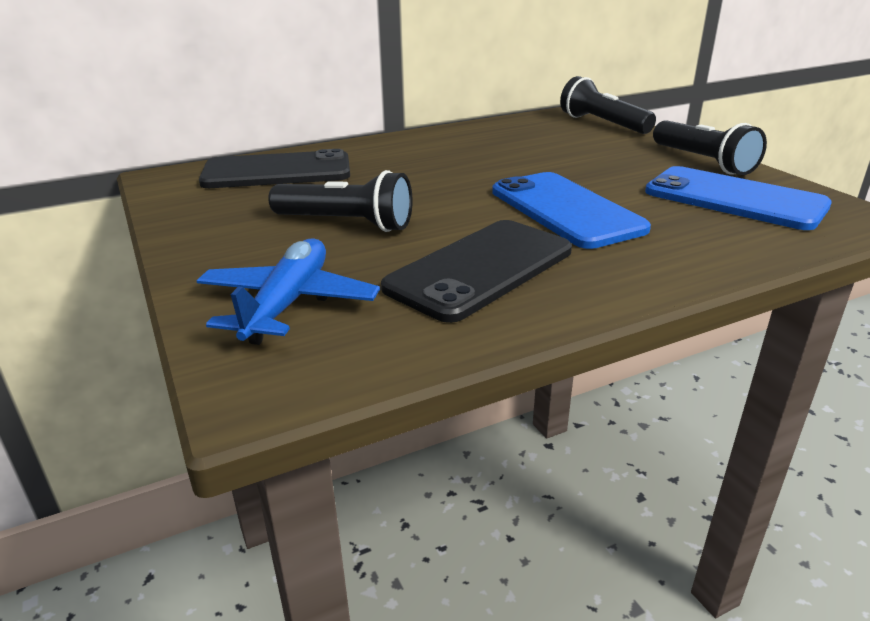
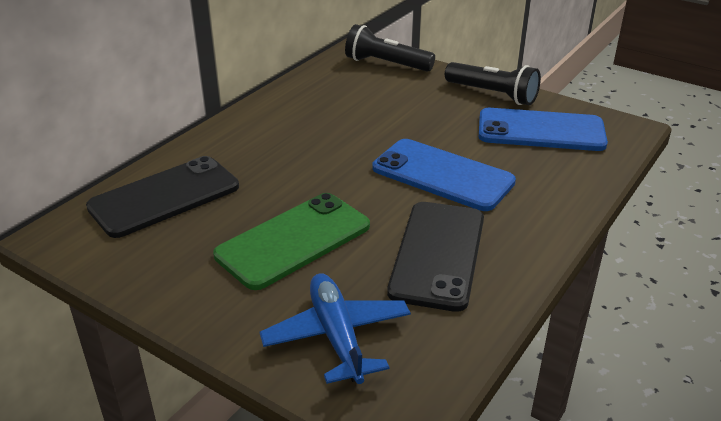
camera: 30 degrees left, 5 degrees up
(346, 223) = (294, 240): black flashlight -> green phone

